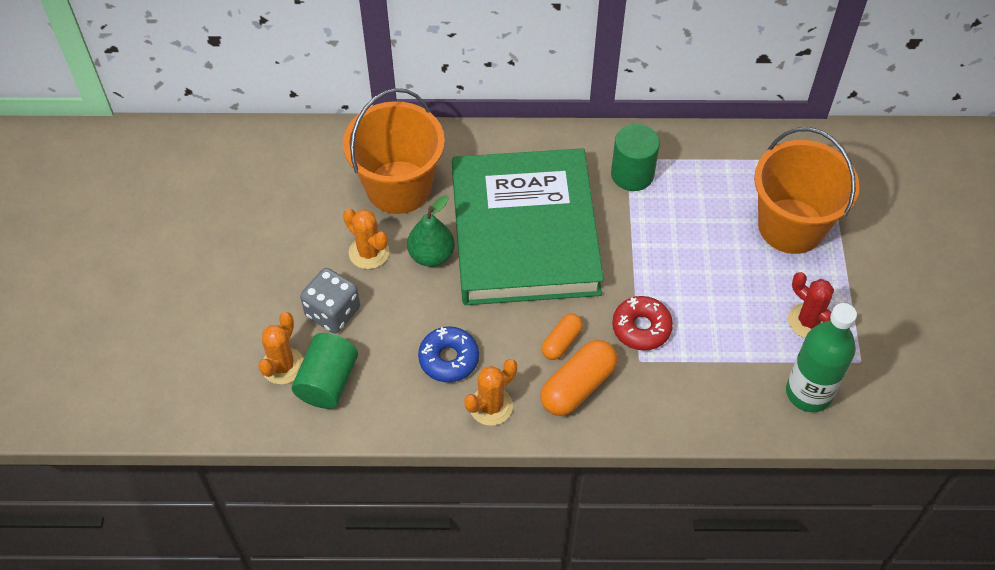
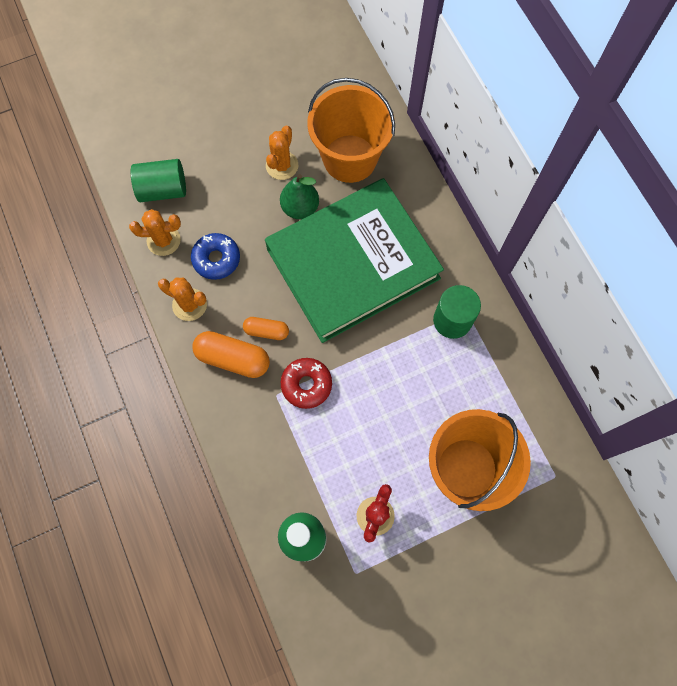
camera: 65 degrees right, 15 degrees up
(282, 366) = (163, 156): orange cactus -> orange cactus (163, 240)
(333, 312) = (220, 166): grey dice -> none

